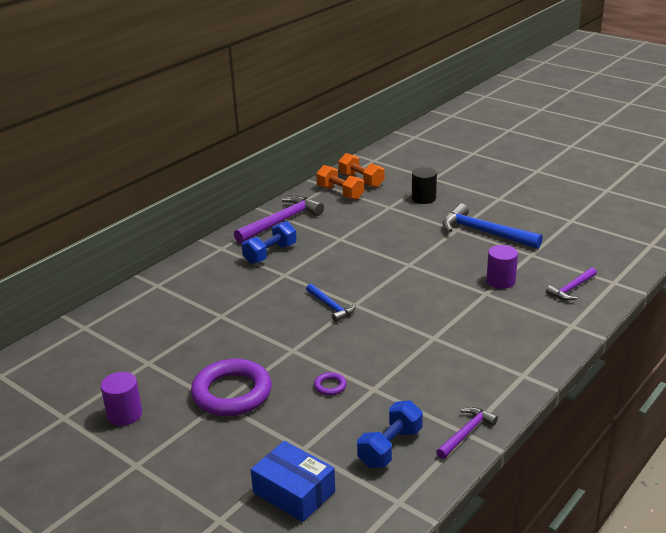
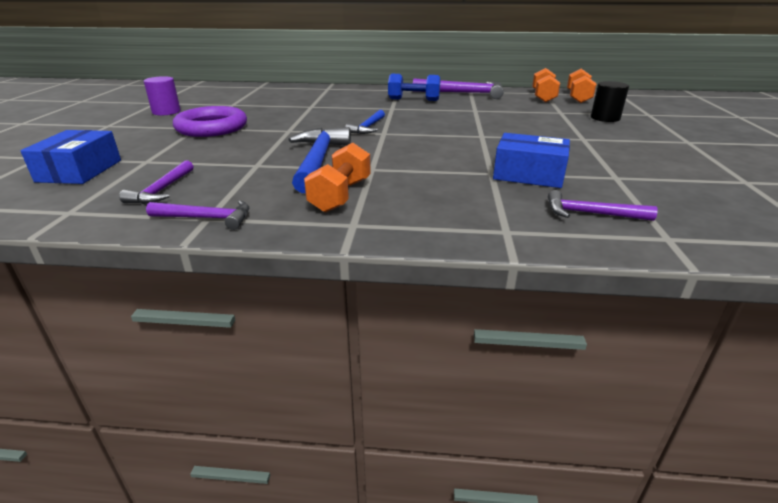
camera: 55 degrees right, 0 degrees up
(330, 386) = (246, 150): purple ring -> none
(390, 447) = (162, 190): blue dumbbell -> purple hammer
(473, 366) = (341, 195): none -> orange dumbbell
(484, 232) = (606, 149): blue hammer -> blue hammer (318, 161)
(500, 281) = (528, 174): purple cylinder -> blue box

